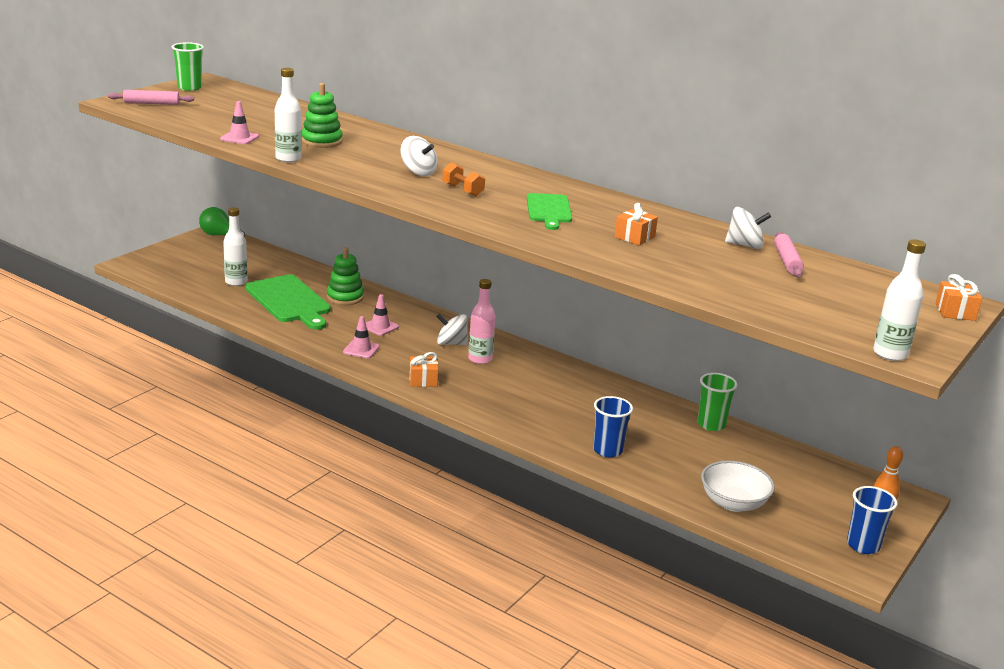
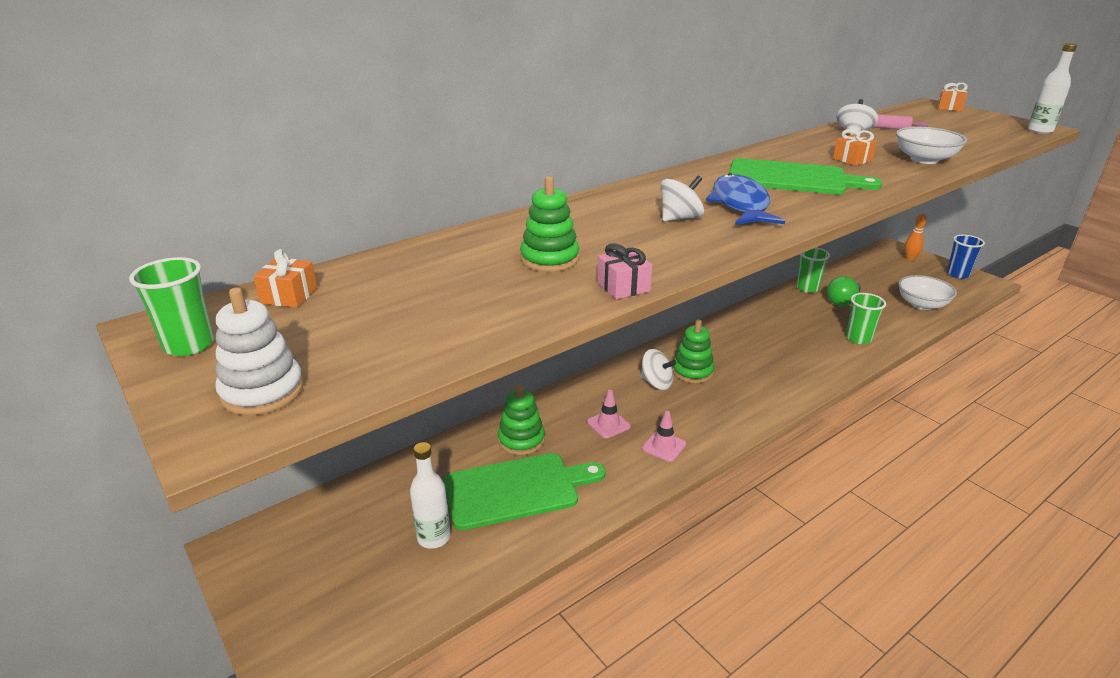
camera: 70 degrees left, 5 degrees up
(151, 103) = (262, 391): pink rolling pin -> white stacking toy
(220, 235) = (248, 540): green light bulb -> green light bulb (842, 301)
(239, 138) = (515, 316): pink traffic cone -> none
(288, 158) = (623, 287): white bottle -> pink gift
(423, 380) = (737, 413): orange gift -> orange gift (289, 296)
(451, 343) = (656, 383): white spinning top -> white spinning top turned 90 degrees counterclockwise
(462, 190) = (740, 205): orange dumbbell -> blue fish
(480, 359) = (692, 371): pink bottle -> green stacking toy
(549, 210) = (791, 178): green cutting board -> green cutting board, size x1.61
(607, 450) = (858, 338): blue cup -> green cup
(670, 270) = (924, 159): none -> white bowl

